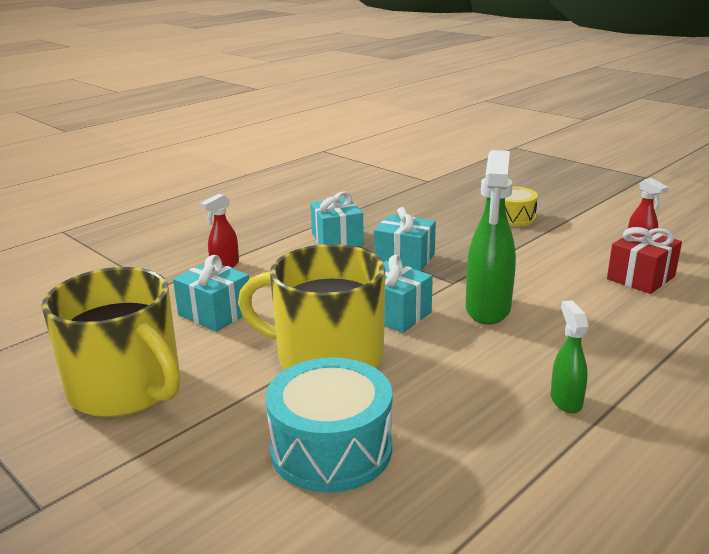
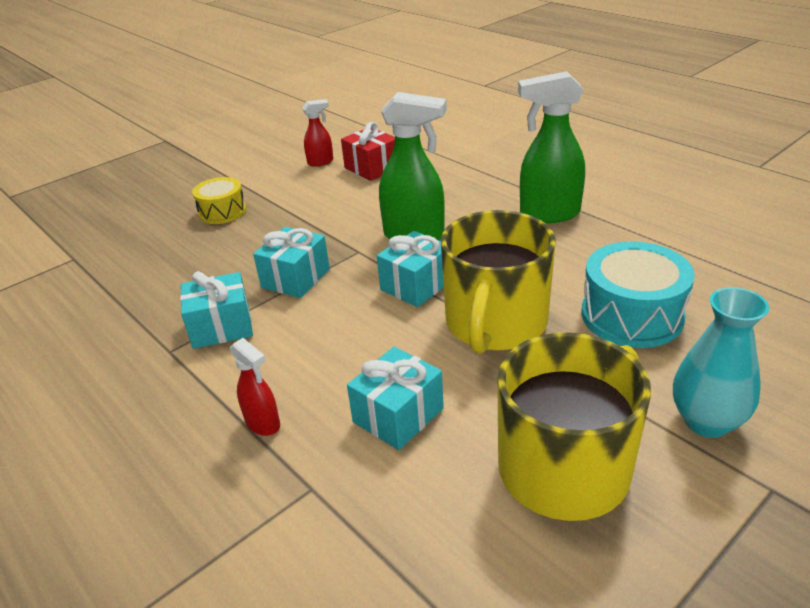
camera: 85 degrees left, 10 degrees up
(144, 479) = (706, 421): none -> turquoise vase
(565, 401) = (548, 214): green spray bottle -> green spray bottle, size x1.89

